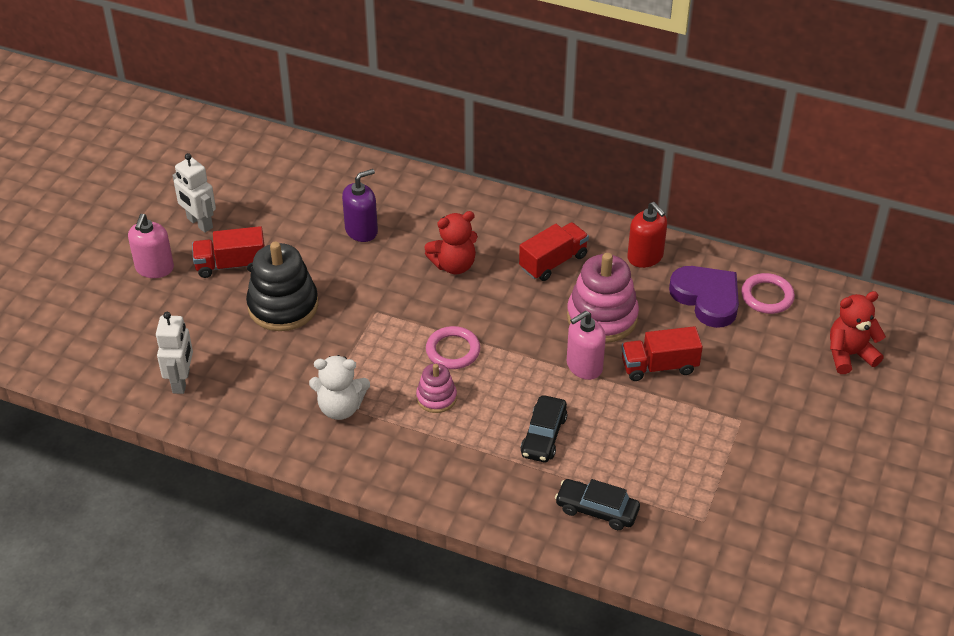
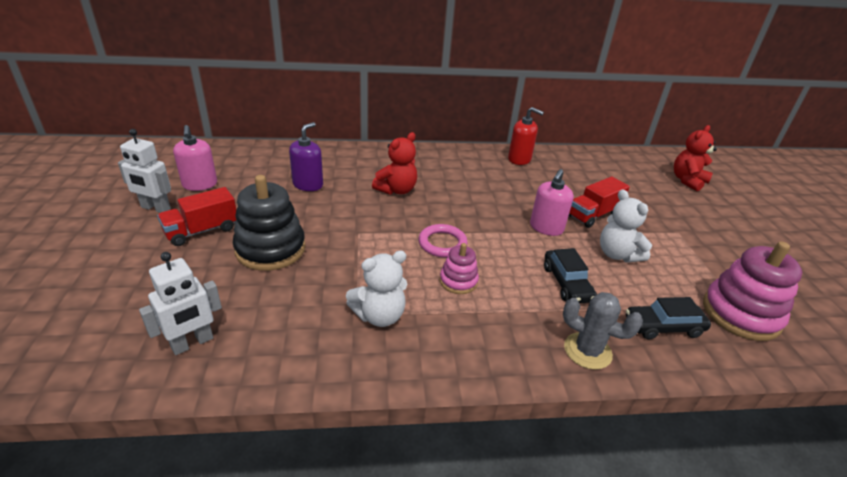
camera: 30 degrees left, 10 degrees down
(154, 268) = (120, 251): pink soap dispenser -> pink soap dispenser (200, 184)
(181, 381) = (192, 343): white robot -> white robot turned 75 degrees clockwise
(499, 503) = (587, 351): none -> grey cactus
(553, 262) = (465, 174): red truck -> none
(602, 317) = (527, 196): pink stacking toy -> pink stacking toy (740, 314)
(633, 423) = (617, 254): none -> white teddy bear
(707, 298) = (578, 172): purple heart -> none
(767, 296) = (609, 163): pink ring -> none

